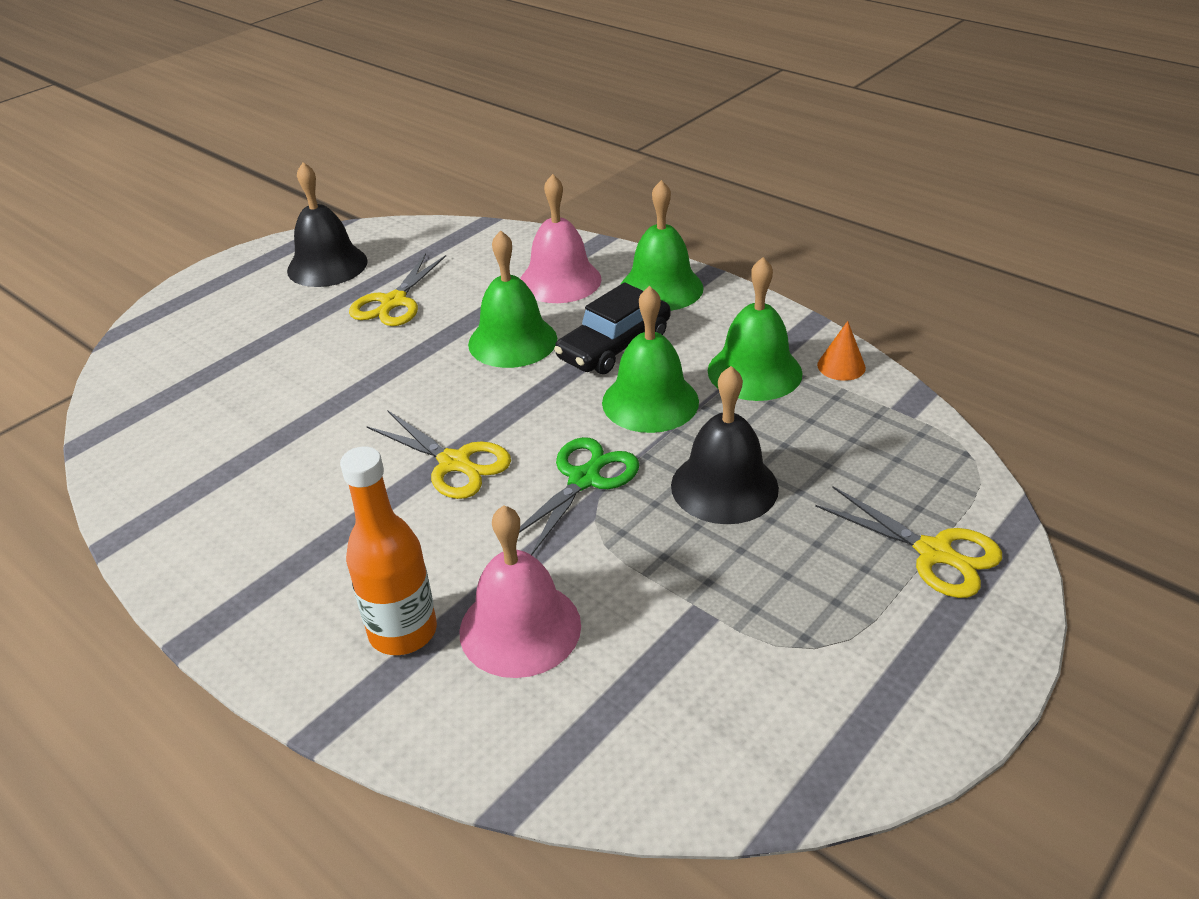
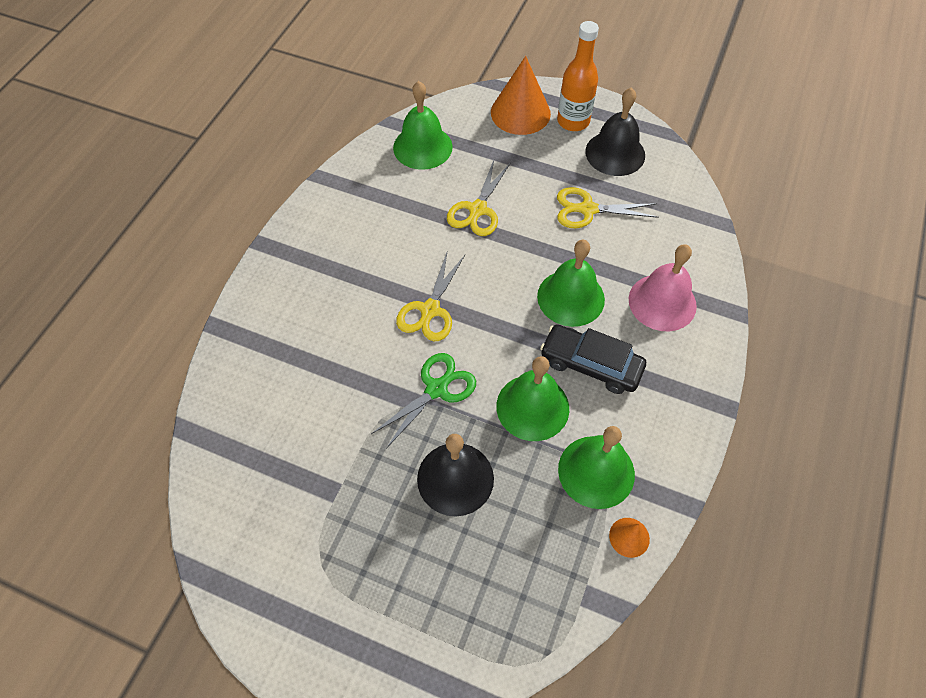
camera: 70 degrees right, 20 degrees up
(191, 321) = (520, 113): none -> orange cone
(403, 632) = (287, 337): orange bottle -> orange bottle (573, 121)
(520, 628) = (302, 394): pink bell -> none
(584, 479) = (436, 389): green scissors -> green scissors turned 60 degrees counterclockwise
(661, 288) = (684, 376): green bell -> green bell (422, 147)
(934, 553) = (426, 635): yellow scissors -> yellow scissors (477, 210)

